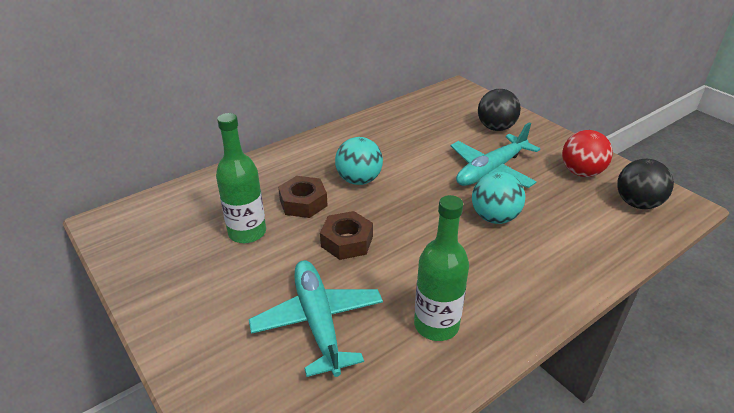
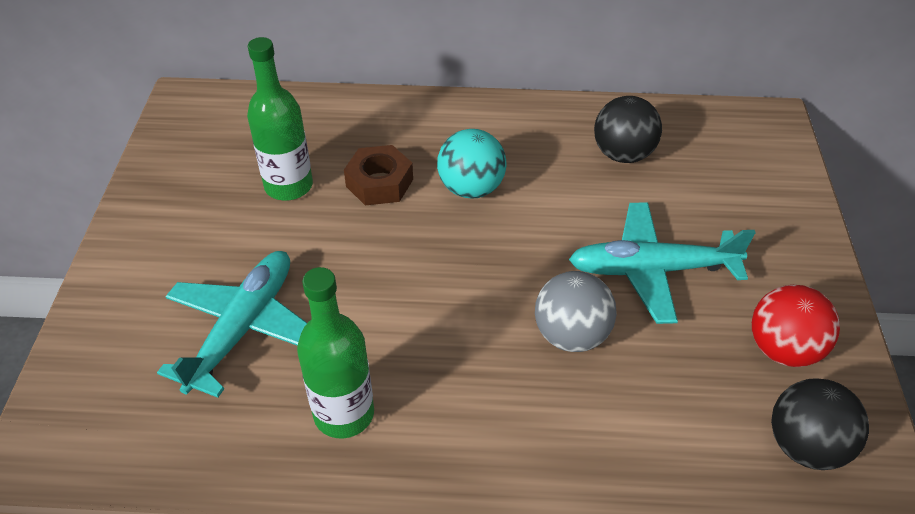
camera: 40 degrees right, 10 degrees up
(347, 241) = (369, 257): brown nut -> none
(494, 217) = (571, 335): turquoise ball -> grey ball
(496, 128) = (744, 211): black ball -> black ball (623, 154)

